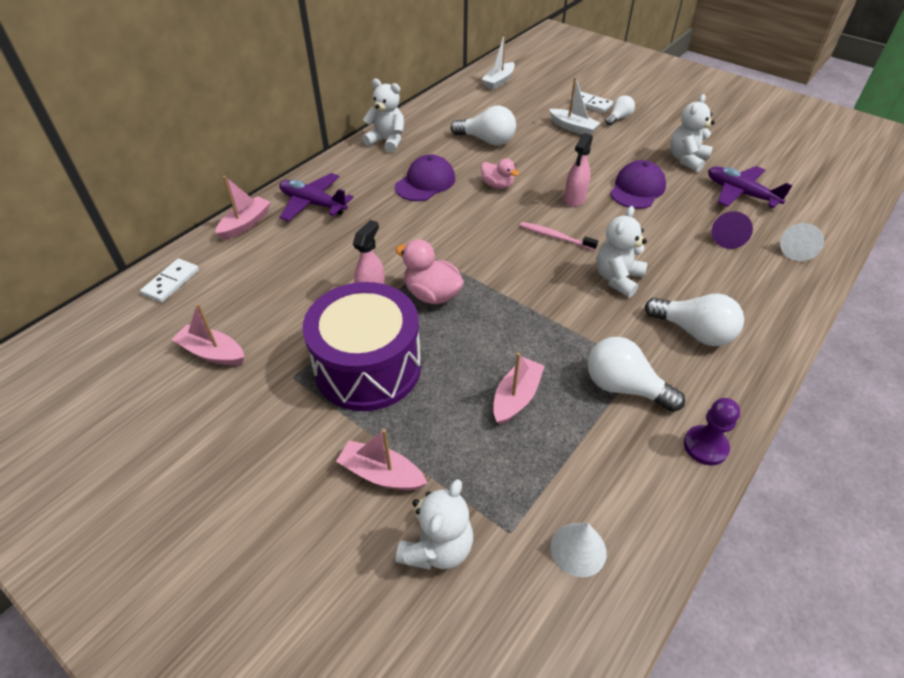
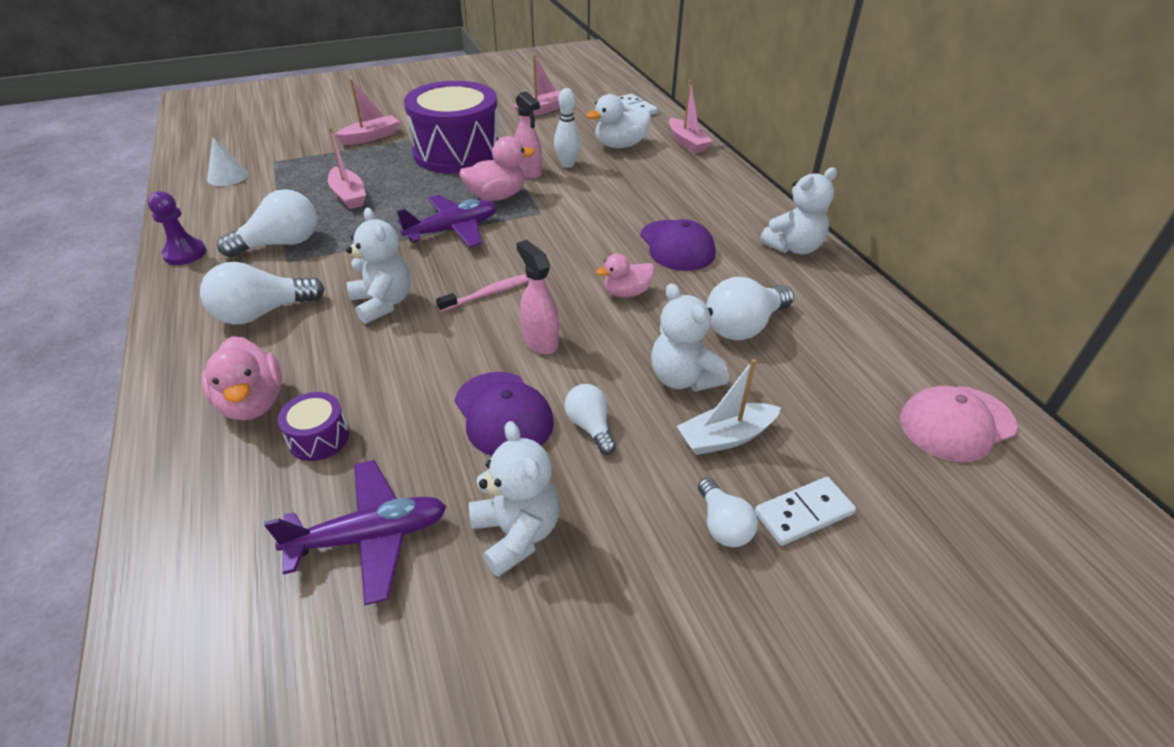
camera: 120 degrees right, 5 degrees down
(276, 261) = (620, 145): none -> white duck
(313, 204) = (692, 176): purple plane -> purple plane (453, 230)
(340, 278) = (567, 164): none -> white bowling pin
(437, 547) = (303, 140): white teddy bear -> white teddy bear (683, 378)
(498, 81) = (956, 423): white boat -> pink cap
(612, 162) = (590, 427): none -> white light bulb
(727, 238) = (319, 438): purple cone -> purple drum
(745, 278) = (253, 403): none -> pink duck
(796, 250) = (211, 497): white cone -> none

